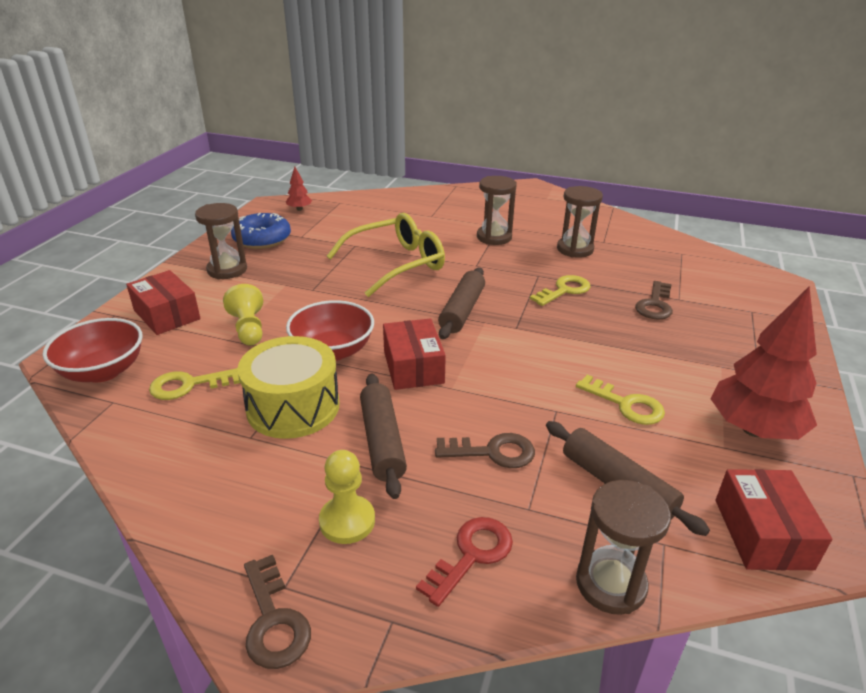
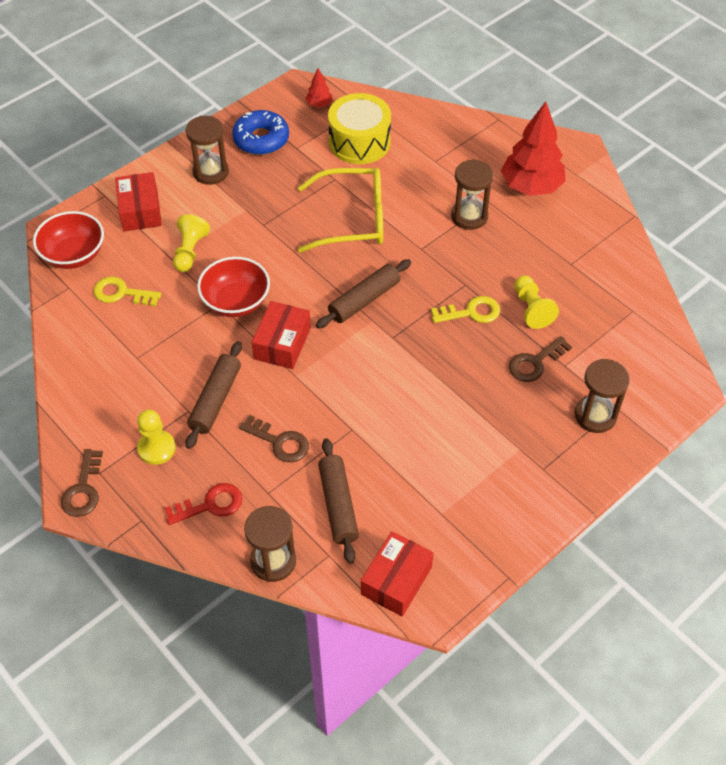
camera: 30 degrees right, 20 degrees up
(293, 407) = (177, 344): yellow drum -> yellow drum (359, 142)
(575, 249) = (531, 263): brown hourglass -> brown hourglass (595, 415)
(609, 274) = (531, 309): none -> yellow pawn
(626, 404) = (407, 448): yellow key -> none
(753, 429) = (479, 511): red tree -> red tree (531, 186)

